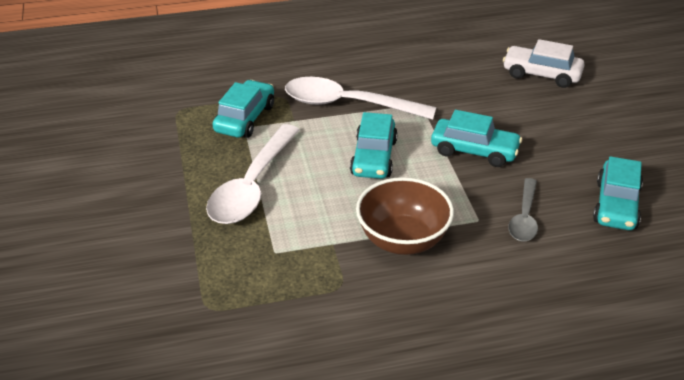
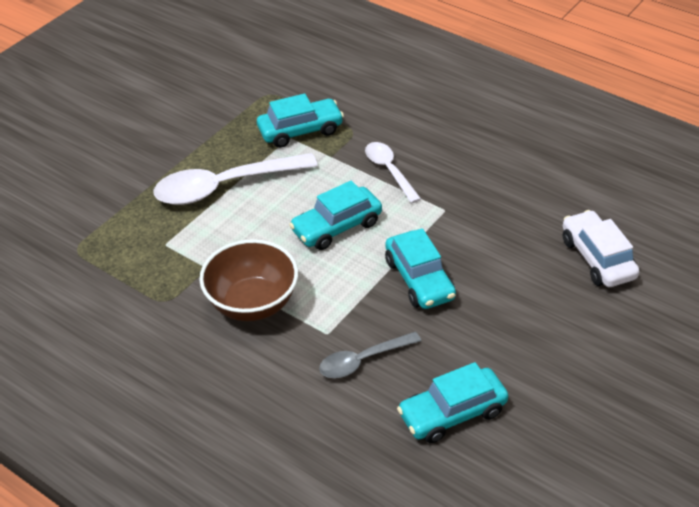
camera: 50 degrees right, 5 degrees up
(348, 104) = (389, 171): white spoon -> white spoon, size x0.57

